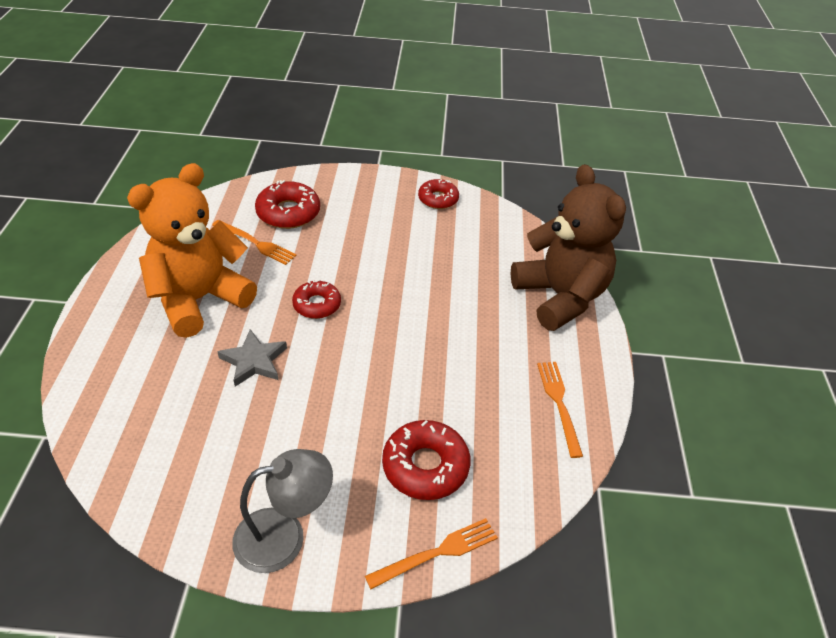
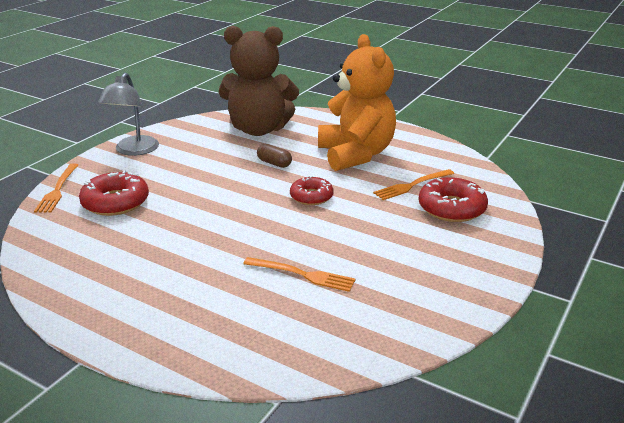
camera: 120 degrees right, 15 degrees down
(254, 361) = (274, 163): grey star -> brown capsule
(438, 199) = (434, 310): red donut -> none
(558, 403) = (86, 280): orange fork -> orange fork (303, 275)
(560, 297) = (197, 340): brown teddy bear -> brown teddy bear (259, 129)

